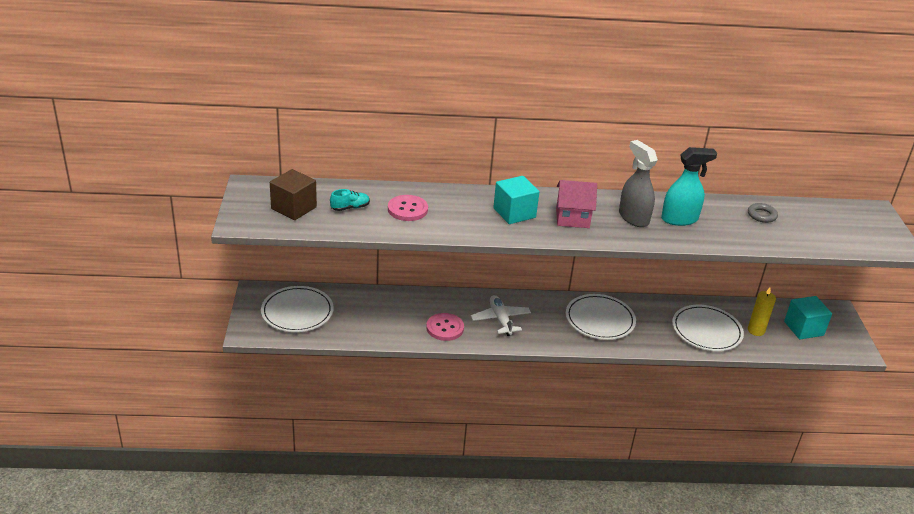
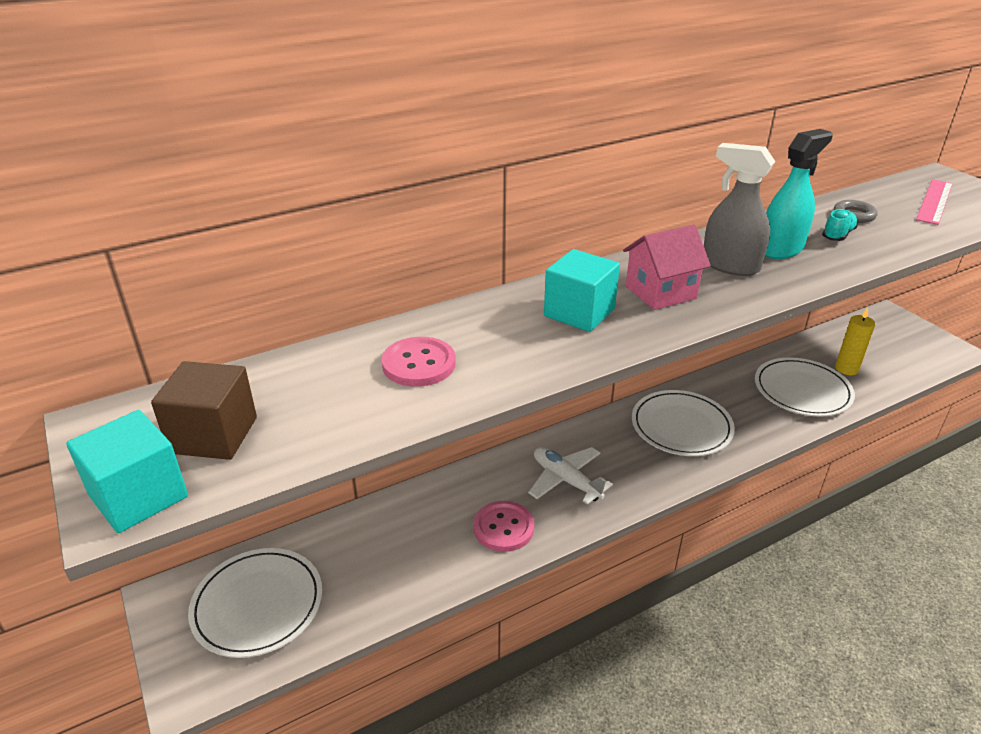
camera: 25 degrees left, 0 degrees up
(350, 208) = (319, 396): turquoise shoe -> turquoise shoe (837, 235)
(803, 328) = (884, 347): turquoise cube -> turquoise cube (138, 496)
(837, 225) = (935, 201): none -> pink ruler

